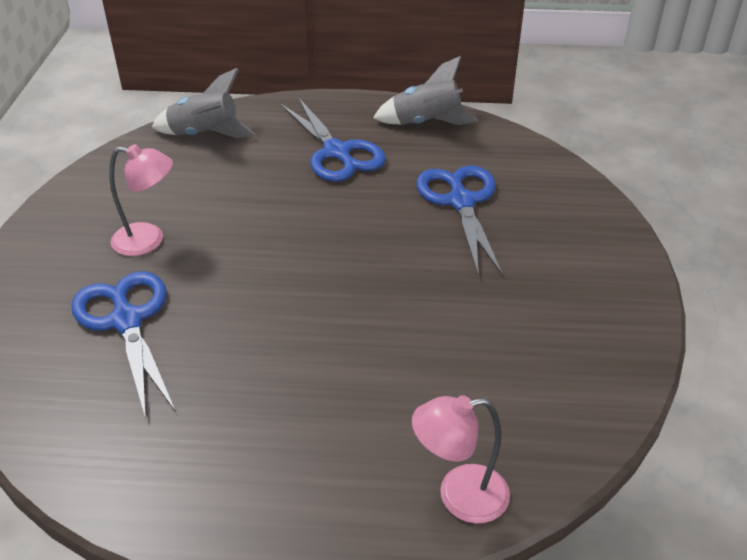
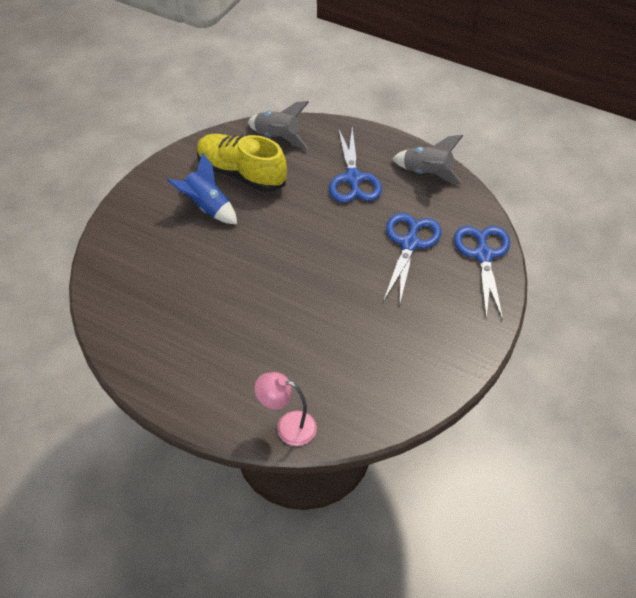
camera: 25 degrees right, 10 degrees up
(127, 320) = (171, 257): blue scissors -> blue scissors (483, 255)
(148, 240) = (207, 207): pink lamp -> blue rocket
(177, 187) = (241, 174): none -> yellow shoe

